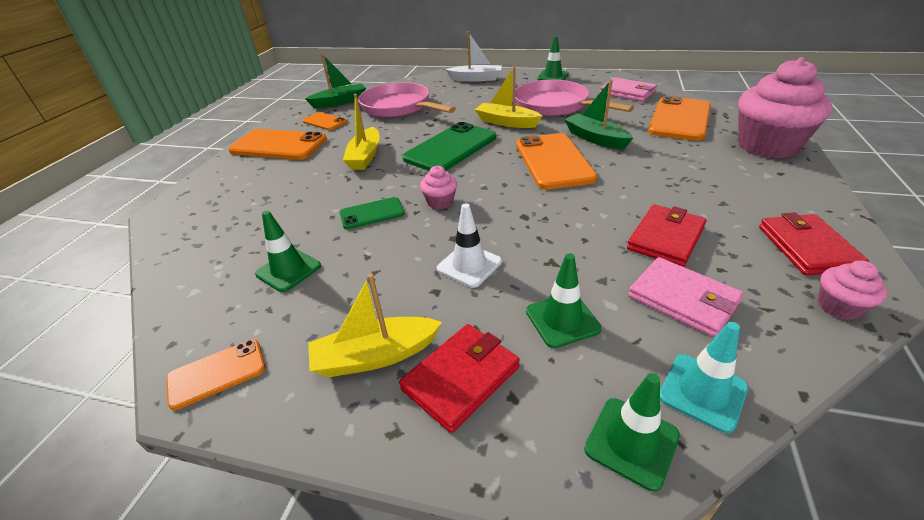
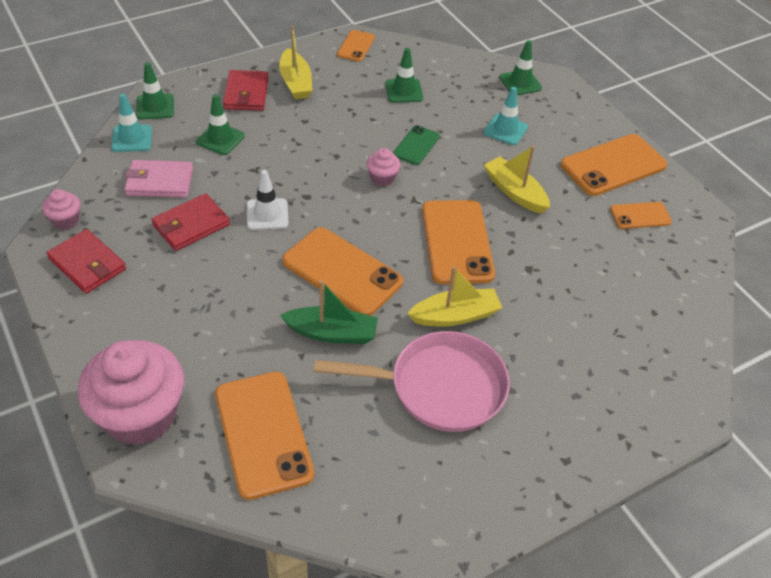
camera: 130 degrees right, 10 degrees up
(287, 193) = (505, 130): none -> turquoise traffic cone
(340, 102) = (694, 256): green boat -> none
(375, 356) = (295, 82): yellow boat -> yellow boat turned 135 degrees clockwise
(399, 107) = (612, 282): pink pan -> none
(451, 148) = (457, 242): green phone -> orange phone
(469, 265) = (303, 143): white traffic cone -> white traffic cone (267, 214)
(476, 79) = (628, 412): white boat -> none
(553, 76) = (531, 488): green traffic cone -> green traffic cone (520, 83)
(627, 92) = (376, 486): pink wallet -> none
(666, 238) = (191, 225): red wallet -> red wallet turned 60 degrees clockwise

